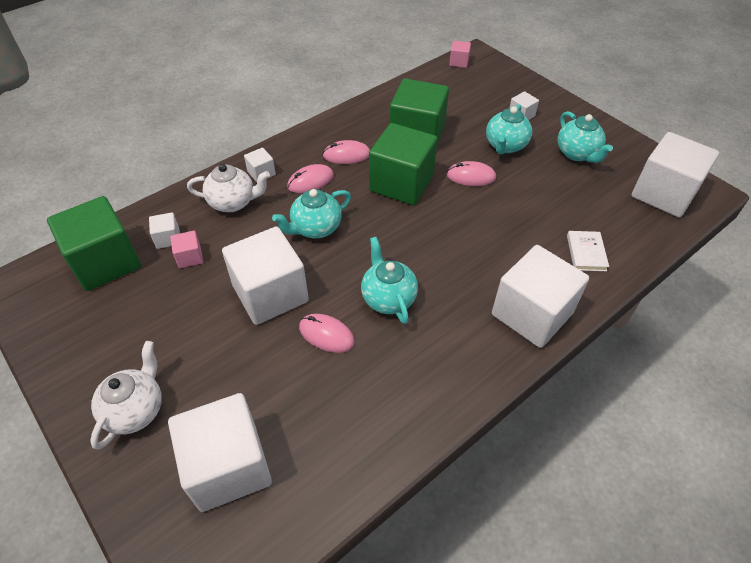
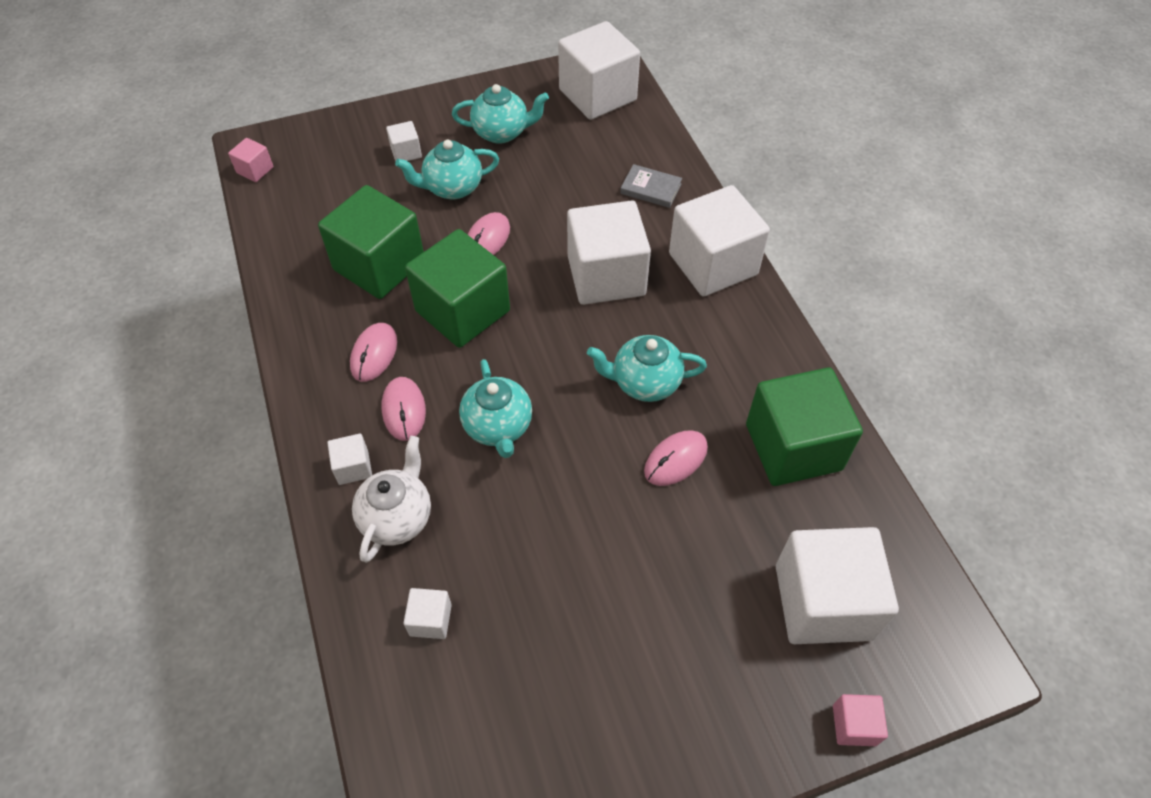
camera: 70 degrees left, 5 degrees up
(105, 262) = (439, 719): green cube -> green cube (793, 447)
(136, 410) = (721, 699): white teapot -> none
(190, 257) = (482, 595): pink cube -> pink cube (854, 725)
(270, 293) = (590, 505): white cube -> white cube (606, 276)
(505, 146) = (452, 188): turquoise teapot -> turquoise teapot turned 120 degrees clockwise
(586, 253) = (650, 189): white book -> grey book

